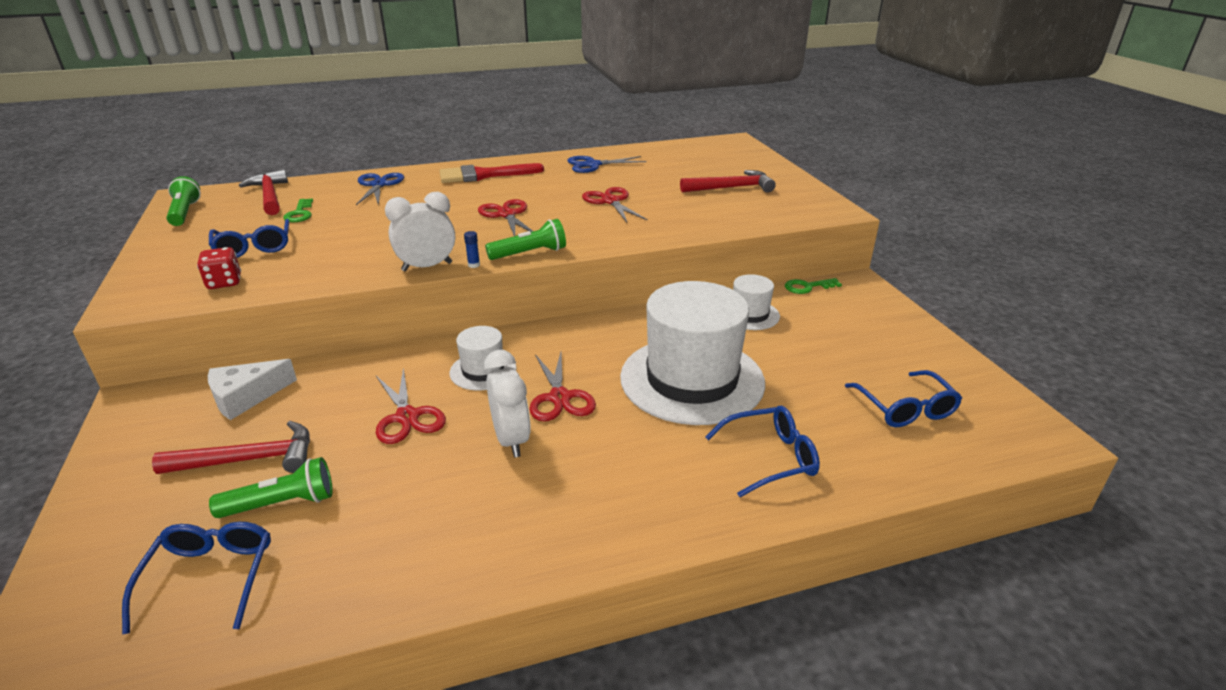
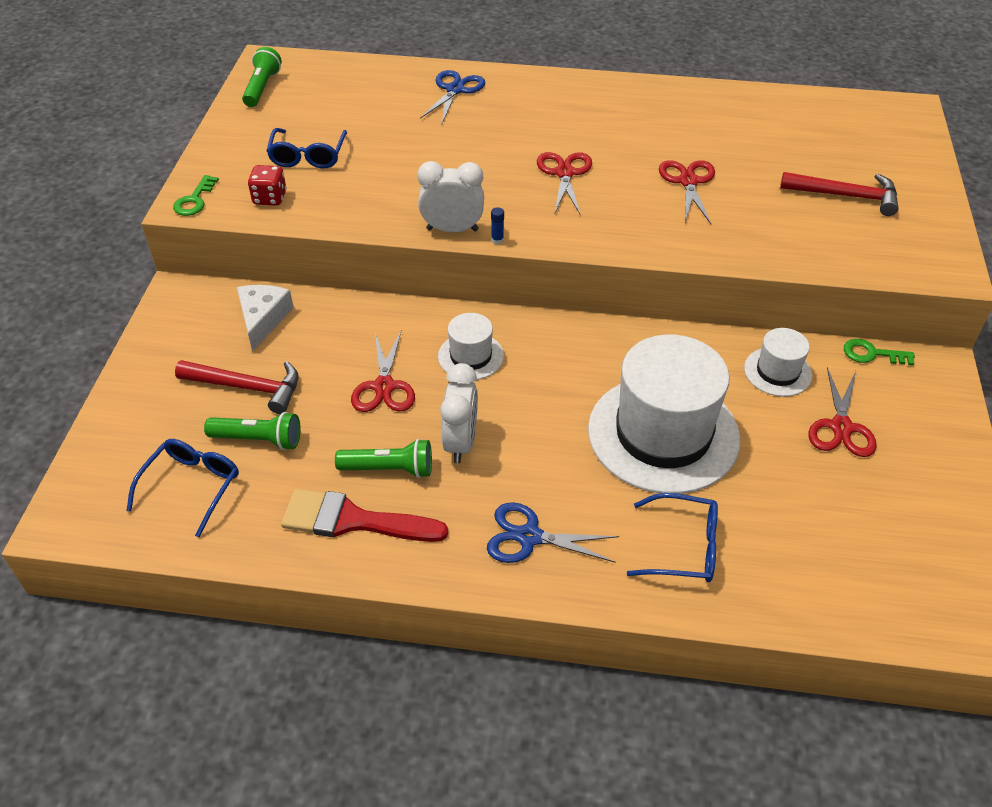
camera: 25 degrees right, 15 degrees up
(246, 397) = (263, 319): white cheese -> white cheese turned 105 degrees clockwise
(270, 196) = (344, 81): red hammer -> none
(300, 213) = (363, 116): green key -> green key (194, 200)
(483, 175) = (570, 100): red brush -> red brush (353, 520)
(530, 253) = (559, 239): green flashlight -> green flashlight (389, 469)
(559, 397) = (525, 411): red scissors -> red scissors (841, 427)
(593, 165) = (703, 112): blue scissors -> blue scissors (529, 537)
(905, 408) = (862, 545): blue glasses -> none

